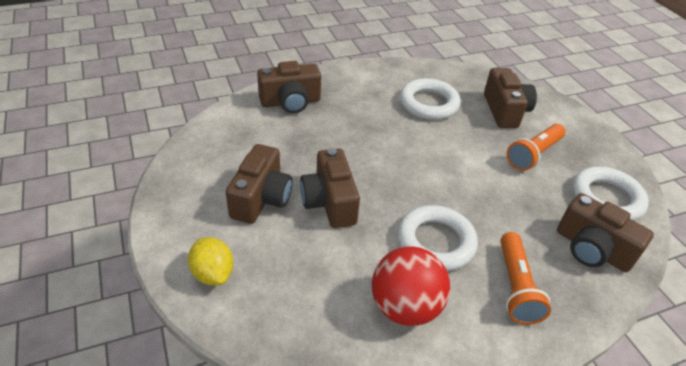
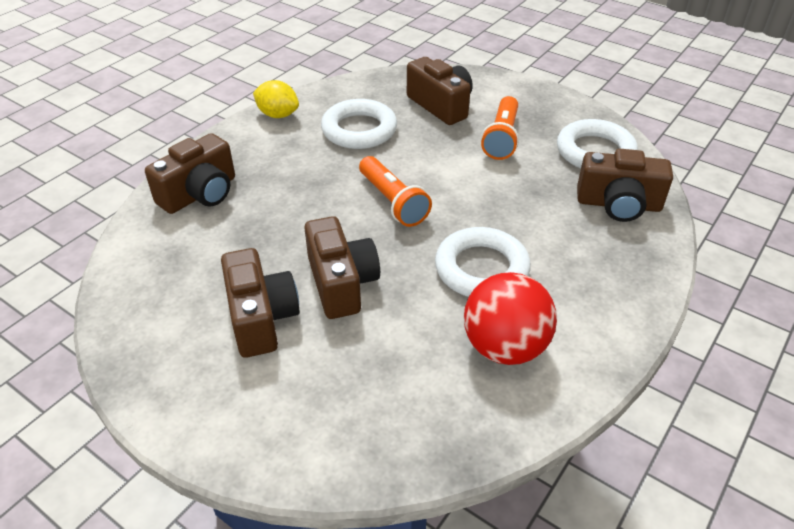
camera: 30 degrees left, 0 degrees up
(213, 273) = (277, 428): yellow lemon -> yellow lemon (278, 115)
(329, 202) = (341, 283): brown camera -> brown camera turned 150 degrees counterclockwise
(515, 286) = (584, 272): orange flashlight -> orange flashlight (393, 201)

